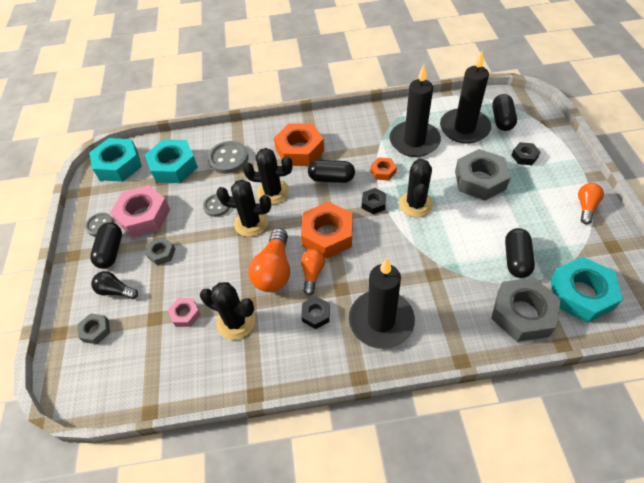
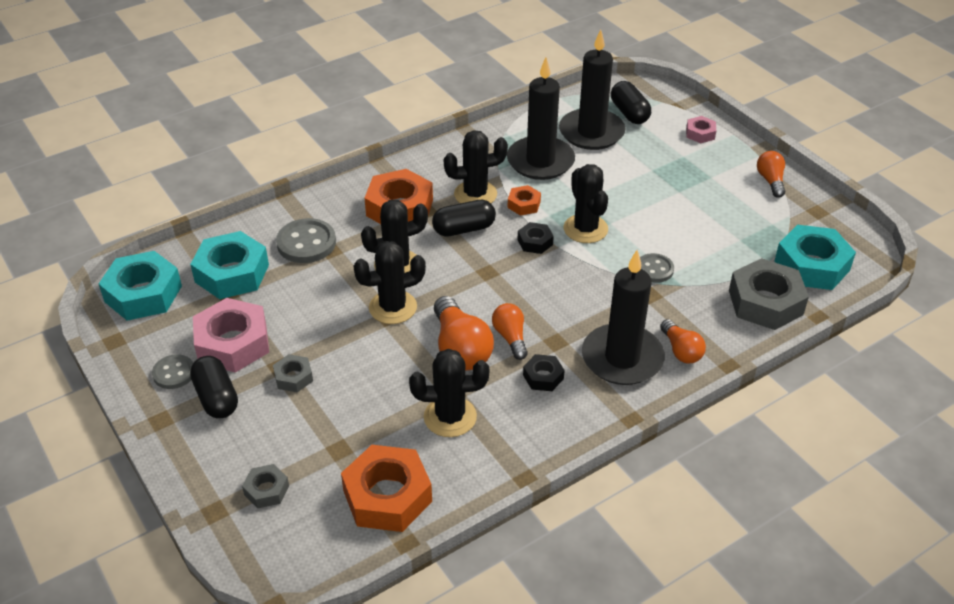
camera: 30 degrees left, 10 degrees down
(116, 291) = (260, 438): black light bulb -> none
(185, 314) = (378, 431): pink nut -> pink nut (700, 133)
(217, 206) = (331, 301): grey button -> grey button (654, 269)
(327, 235) = (501, 291): orange nut -> orange nut (387, 496)
(354, 154) = (475, 194): none -> black cactus
(429, 331) = (681, 350): none -> orange light bulb
(480, 180) = (643, 184): grey nut -> none
(516, 259) = (729, 253): black capsule -> none
(524, 156) = (677, 146): black nut -> none

